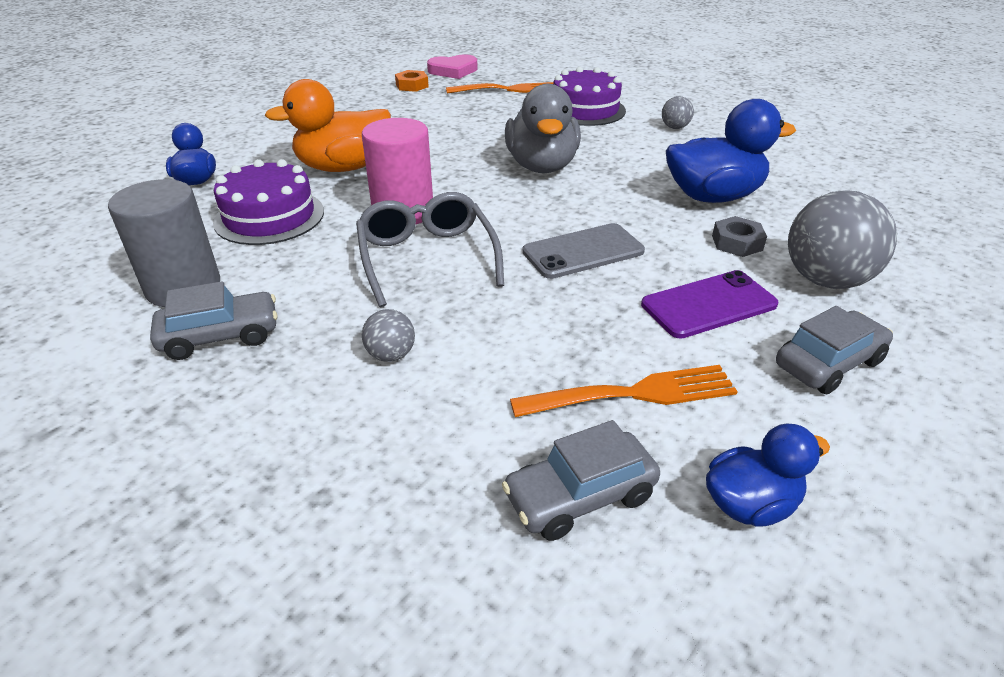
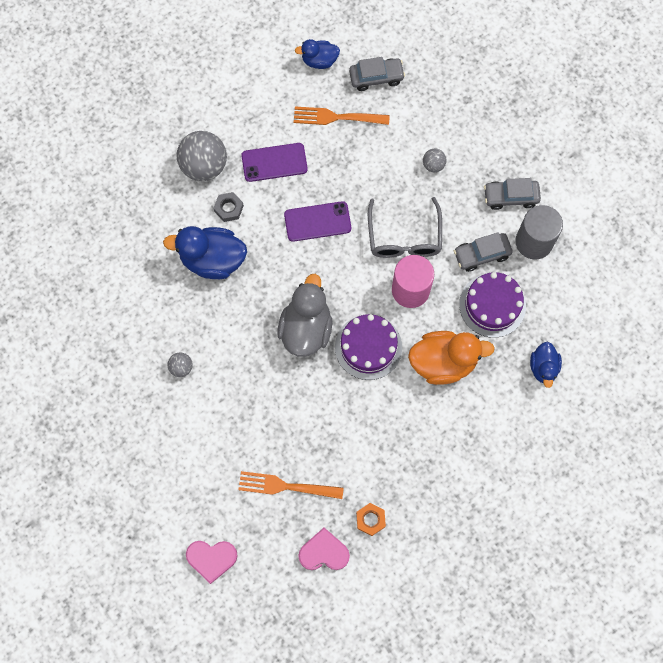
camera: 165 degrees left, 35 degrees up
(557, 60) = (211, 559): none -> pink heart
(583, 251) = (317, 222): grey phone -> purple phone
(585, 110) = (236, 421): purple cake -> purple cake (368, 347)
(828, 363) = (245, 113): grey car -> grey car (481, 254)

